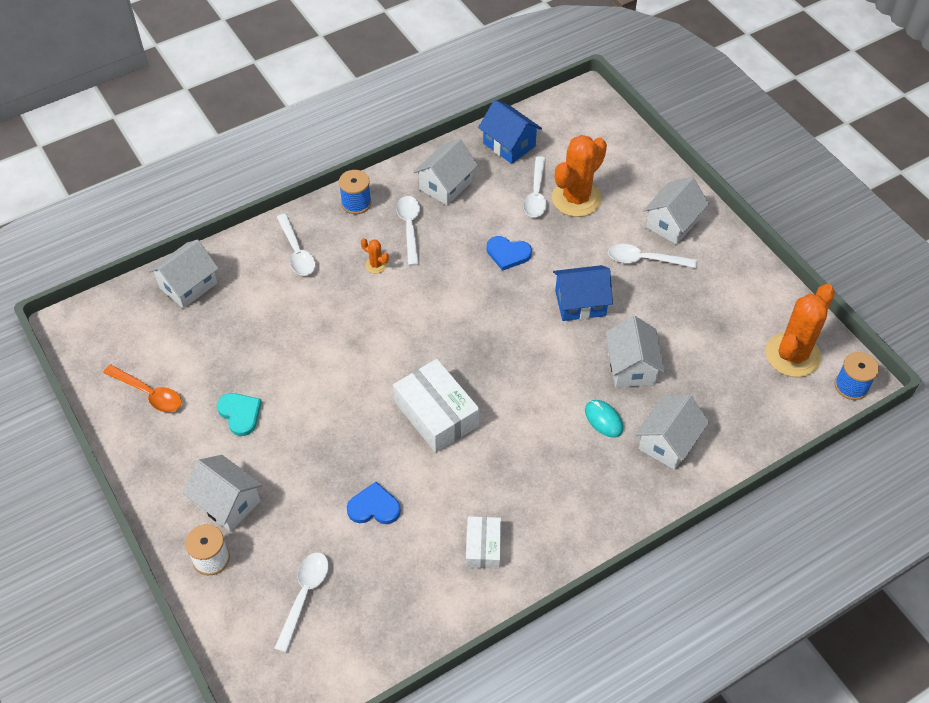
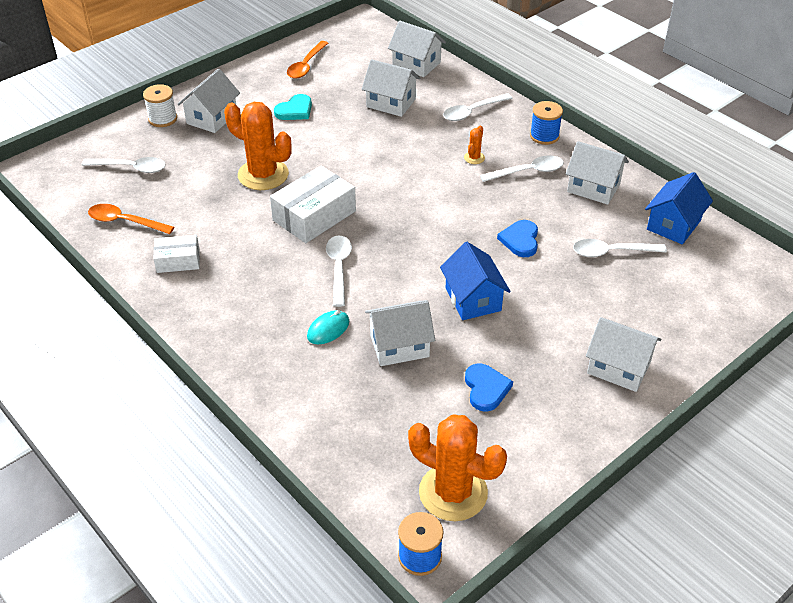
camera: 80 degrees right, 10 degrees down
(374, 507) = (213, 192): blue heart -> blue heart (486, 389)
(405, 601) = (125, 222): none -> orange spoon
(576, 198) = (620, 283): orange cactus -> orange cactus (263, 175)
(644, 260) = (553, 347): white spoon -> white spoon (339, 268)
(668, 442) = (308, 382): white house -> white house (391, 103)

